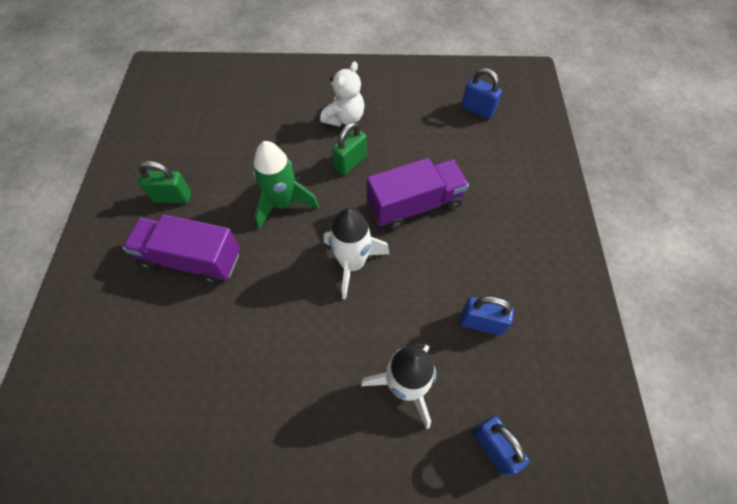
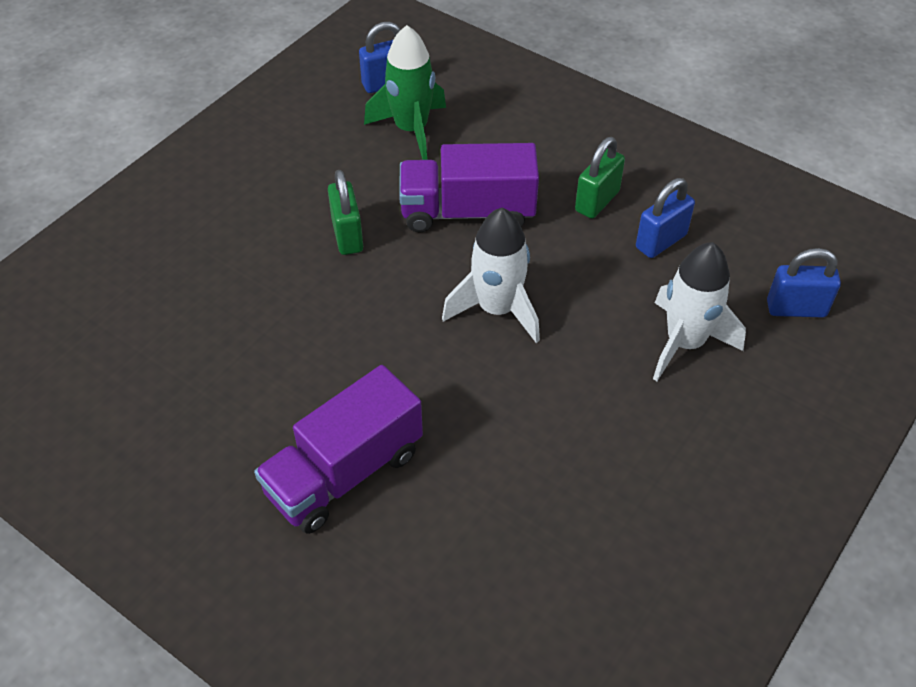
camera: 55 degrees left, 10 degrees down
(172, 197) = (214, 452): green padlock -> green padlock (597, 201)
(283, 203) = (346, 333): green rocket -> green rocket (411, 130)
(344, 118) = (269, 204): white teddy bear -> none
(414, 205) = (467, 212): purple truck -> purple truck turned 105 degrees counterclockwise

